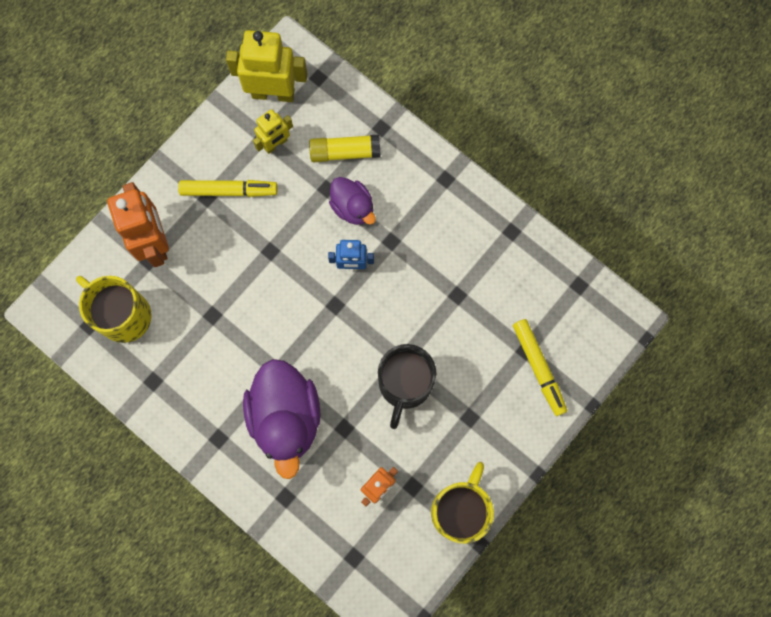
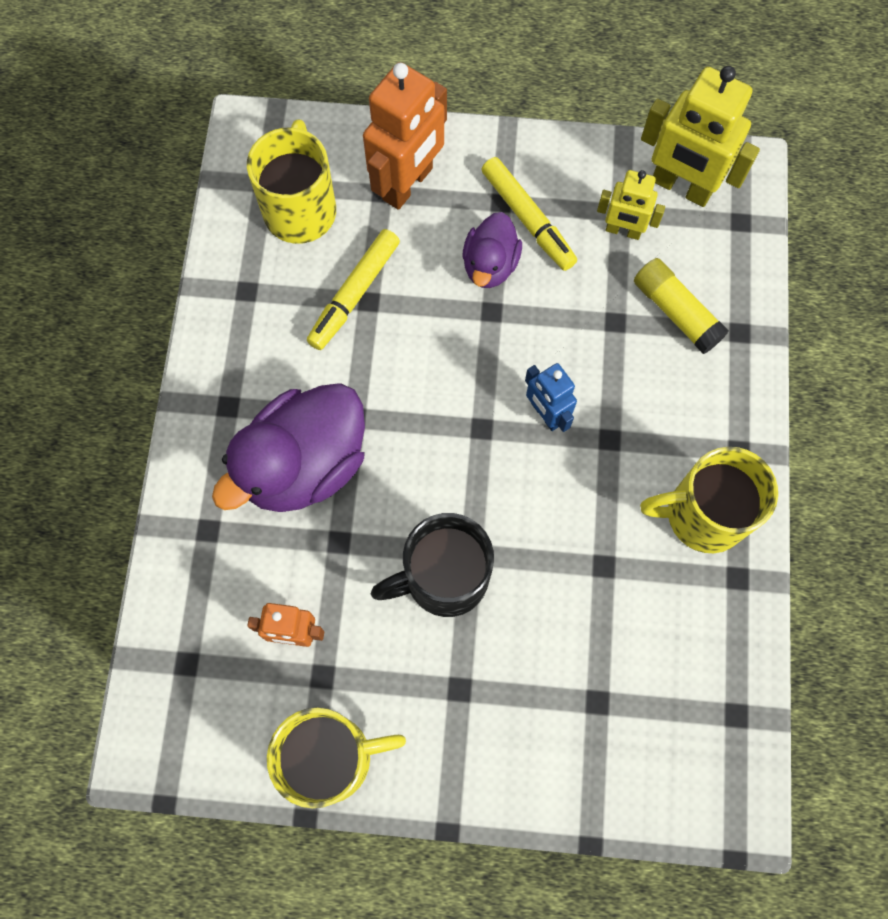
camera: 55 degrees right, 5 degrees down
(273, 93) = (681, 187): yellow robot -> yellow robot turned 150 degrees clockwise
(353, 207) = (616, 367): purple duck -> purple duck (490, 265)
(466, 224) = (702, 515): none -> yellow mug
(538, 368) = (587, 736): yellow marker -> yellow marker (354, 294)

